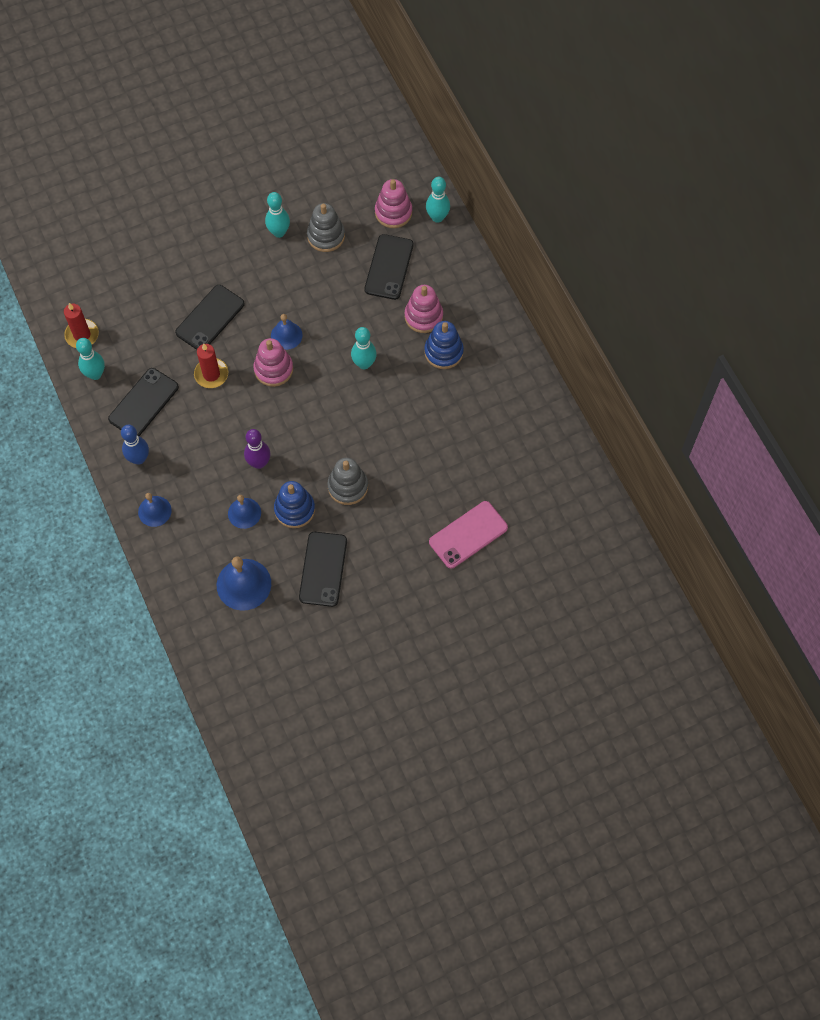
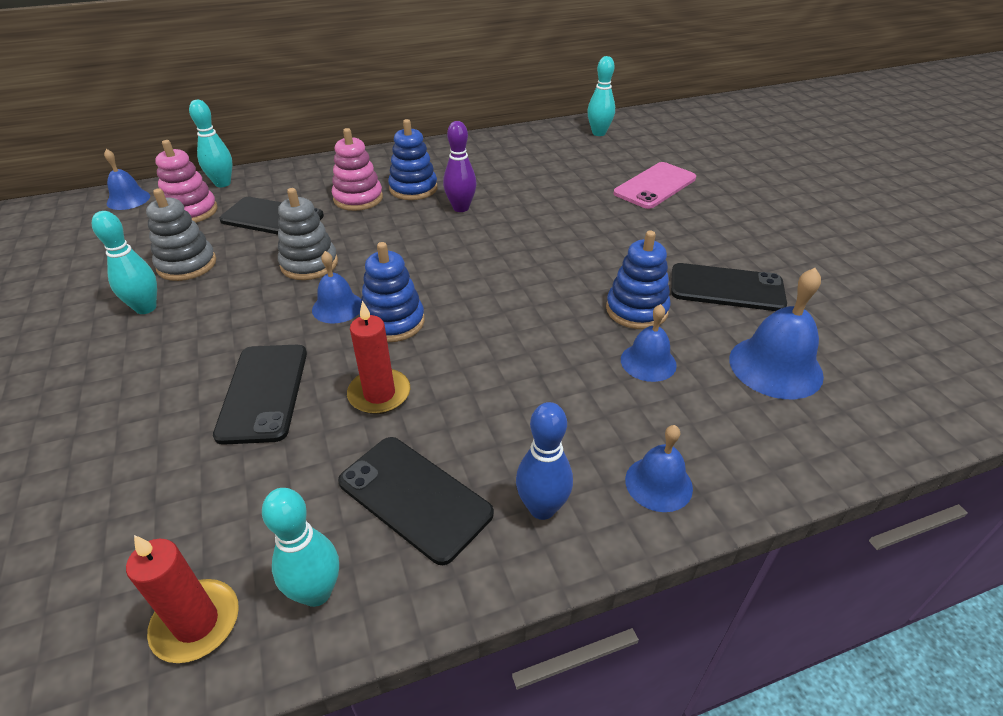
camera: 85 degrees left, 25 degrees down
(210, 318) = (264, 392): black phone -> black phone turned 45 degrees clockwise
(259, 463) = (557, 343): purple bowling pin -> purple bowling pin (461, 208)
(273, 369) = (393, 322): pink stacking toy -> blue stacking toy
(348, 486) = (597, 263): grey stacking toy -> grey stacking toy (309, 264)
(364, 364) = (410, 242): turquoise bowling pin -> turquoise bowling pin (598, 133)
(406, 166) = (128, 199): none -> blue bell
(468, 535) = (655, 186): pink phone -> pink phone turned 75 degrees clockwise

